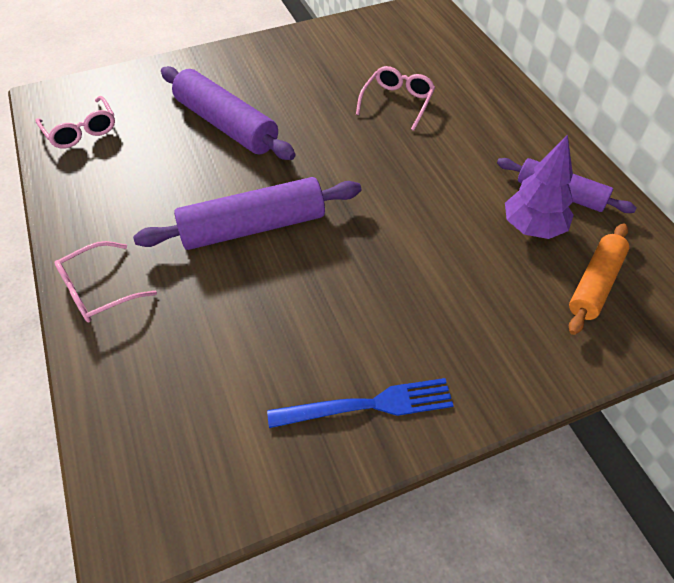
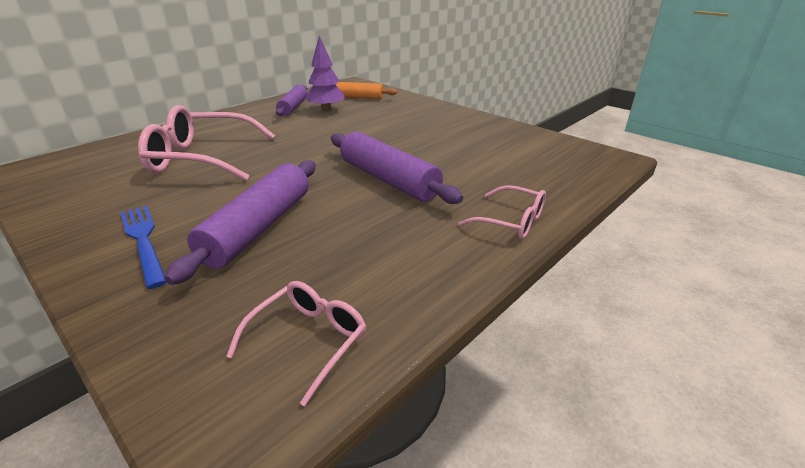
camera: 115 degrees left, 20 degrees down
(367, 405) = (479, 126): blue fork -> blue fork (144, 241)
(397, 103) = (204, 158): pink glasses -> pink glasses, size x1.85

